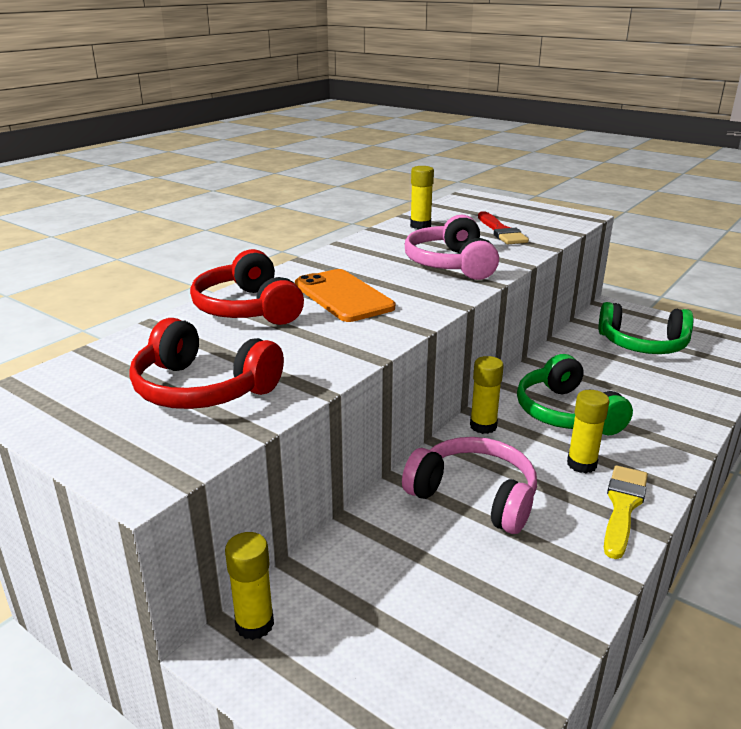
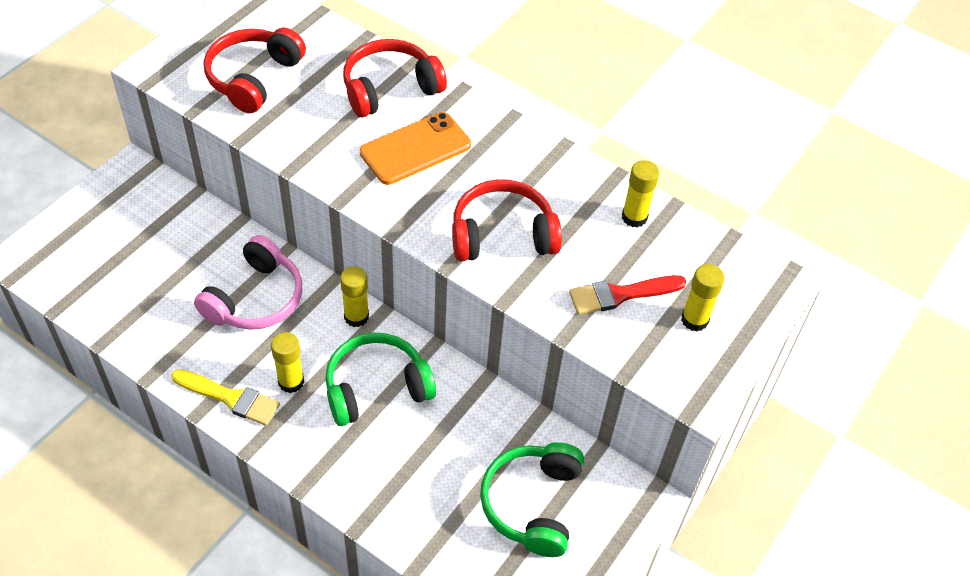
camera: 85 degrees right, 25 degrees up
(254, 624) = (148, 178): yellow glue stick -> yellow glue stick (694, 320)
(450, 264) = (502, 234): pink headphones -> red headphones

